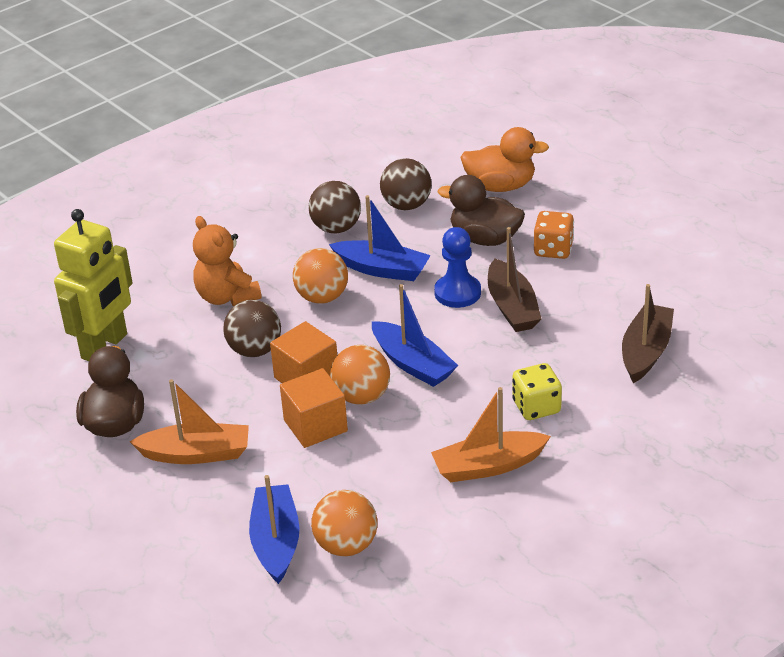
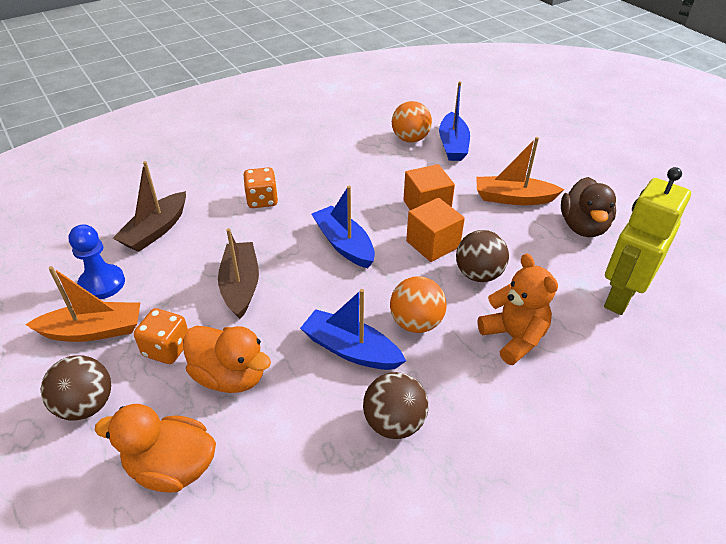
camera: 175 degrees left, 5 degrees up
(362, 396) = (389, 223): orange ball -> none
(406, 205) = (301, 450): brown ball -> brown ball (86, 405)
(457, 293) = (284, 309): blue pawn -> blue pawn (102, 283)
(484, 239) = (230, 376): brown duck -> orange duck
(488, 466) = (311, 168): orange boat -> orange boat (93, 331)
(536, 407) = (262, 200): yellow dice -> orange dice

